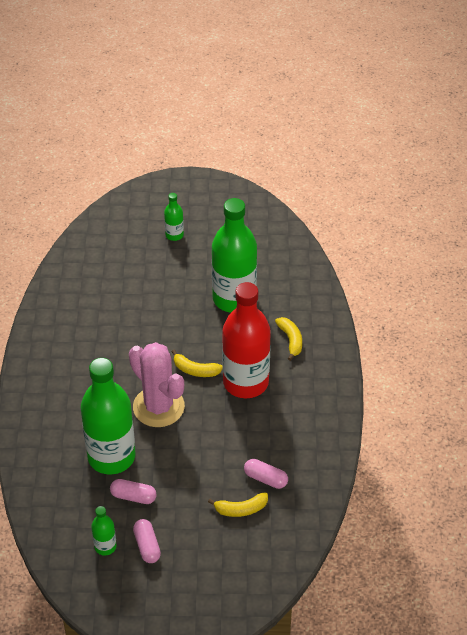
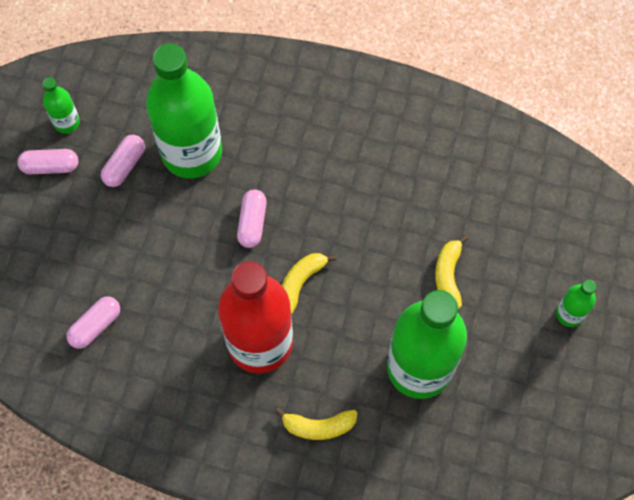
camera: 105 degrees right, 20 degrees up
(158, 407) = (252, 223): pink cactus -> pink capsule
(241, 509) = (61, 284): yellow banana -> yellow banana (448, 275)

